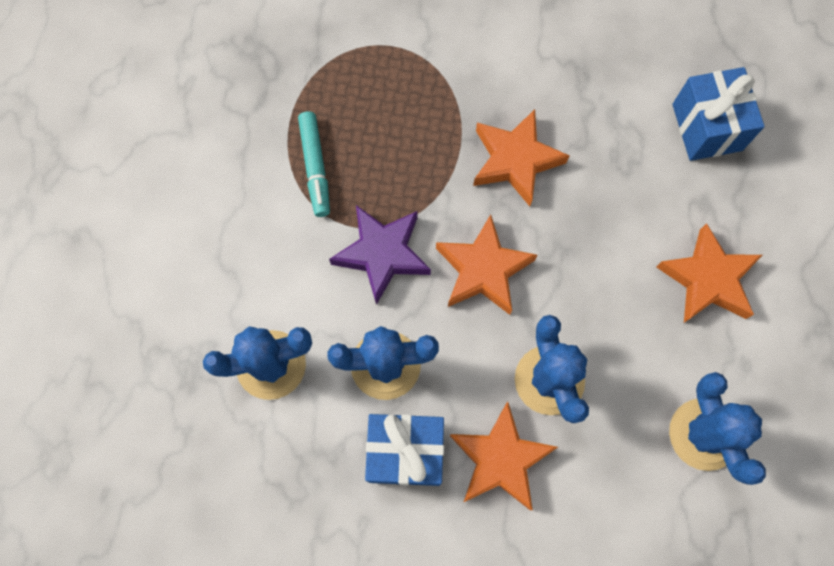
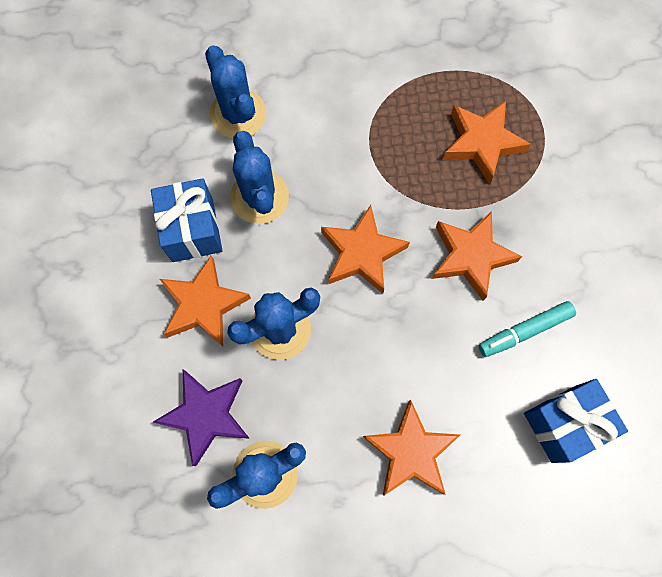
camera: 75 degrees right, 0 degrees up
(315, 167) = (411, 100): turquoise marker -> turquoise marker (524, 331)
(382, 254) = (352, 170): purple star -> purple star (206, 415)
(389, 110) = (481, 143): none -> orange star

